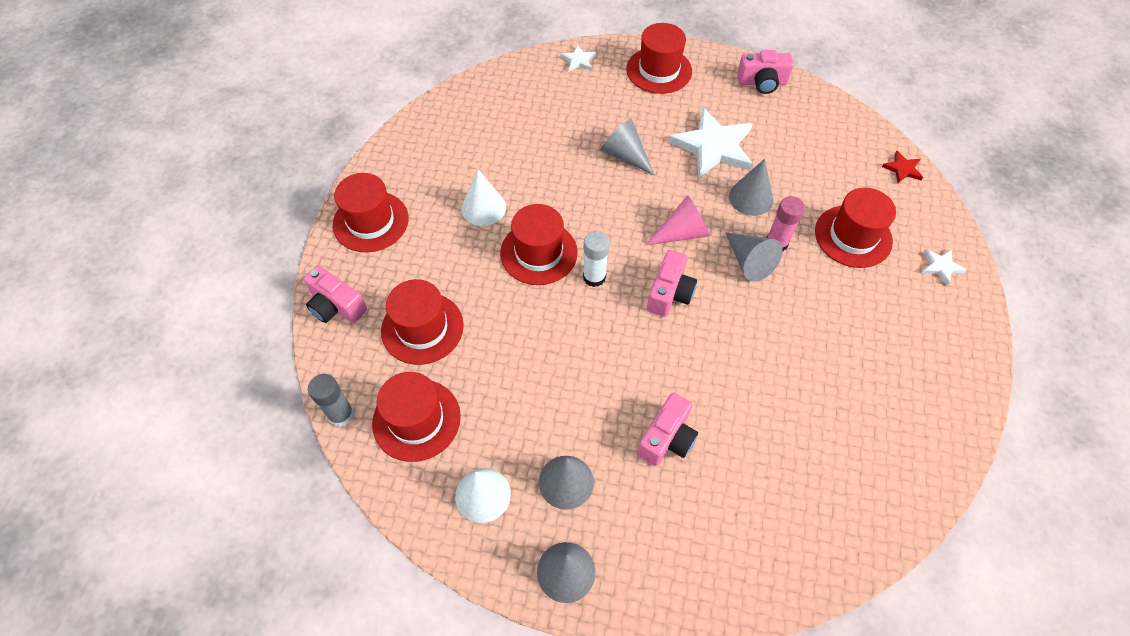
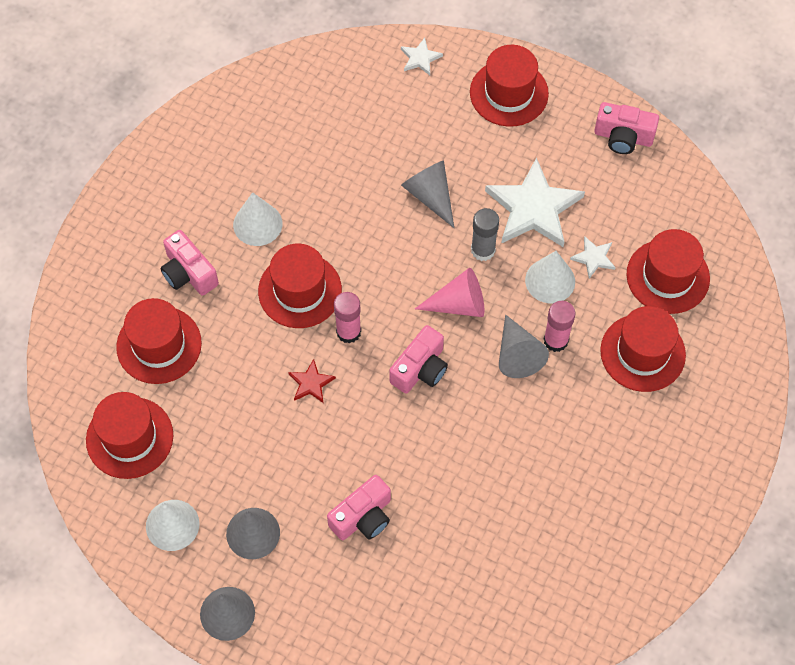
camera: 15 degrees right, 5 degrees up
(336, 306) = (80, 300): pink camera -> pink camera (188, 273)
(341, 414) = (60, 414): grey glue stick -> grey glue stick (483, 250)
(371, 221) = (136, 212): red hat -> red hat (668, 276)
(594, 277) = (348, 332): white glue stick -> pink glue stick
(751, 198) = (550, 280): grey cone -> white cone
(902, 169) = (736, 286): red star -> red star (311, 383)
(941, 266) = (722, 410): white star -> white star (593, 258)

